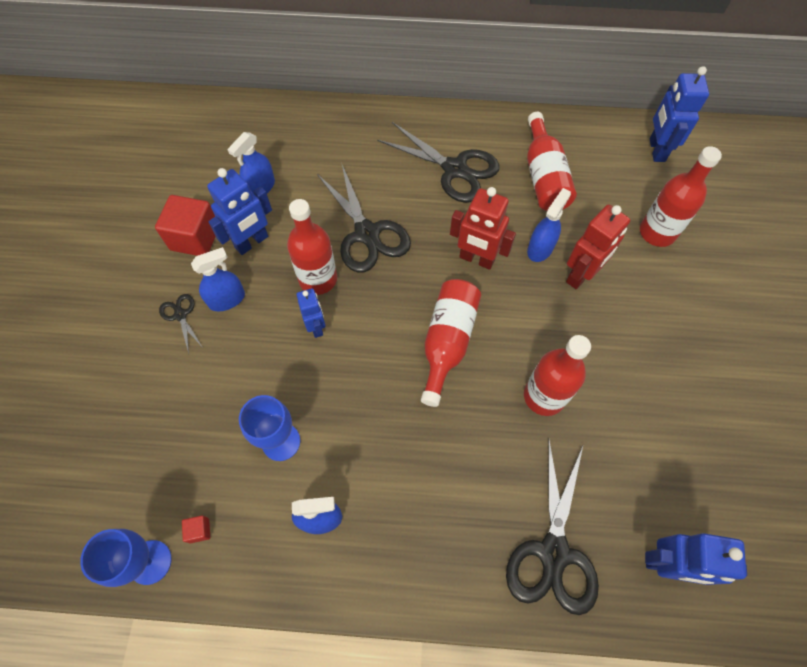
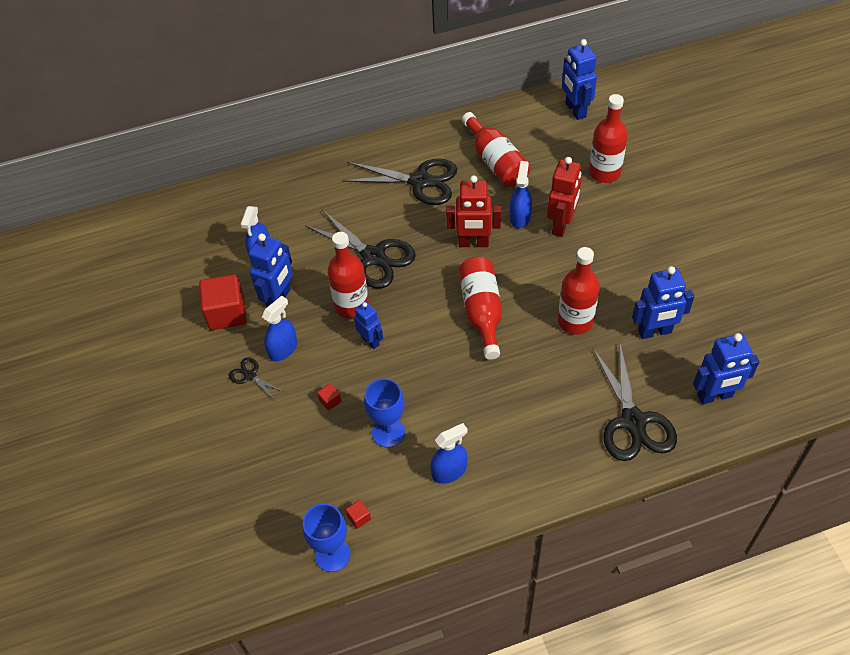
camera: 20 degrees left, 10 degrees down
(241, 378) = (330, 401): none -> red cube
(630, 448) = (655, 332): none -> blue robot

